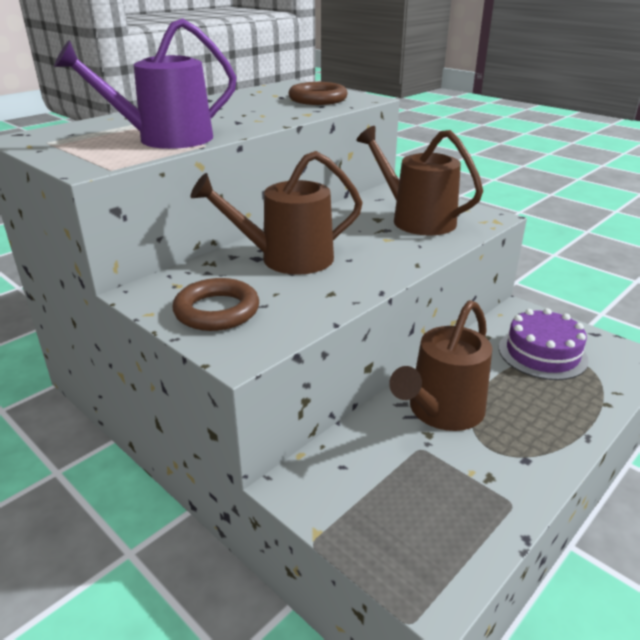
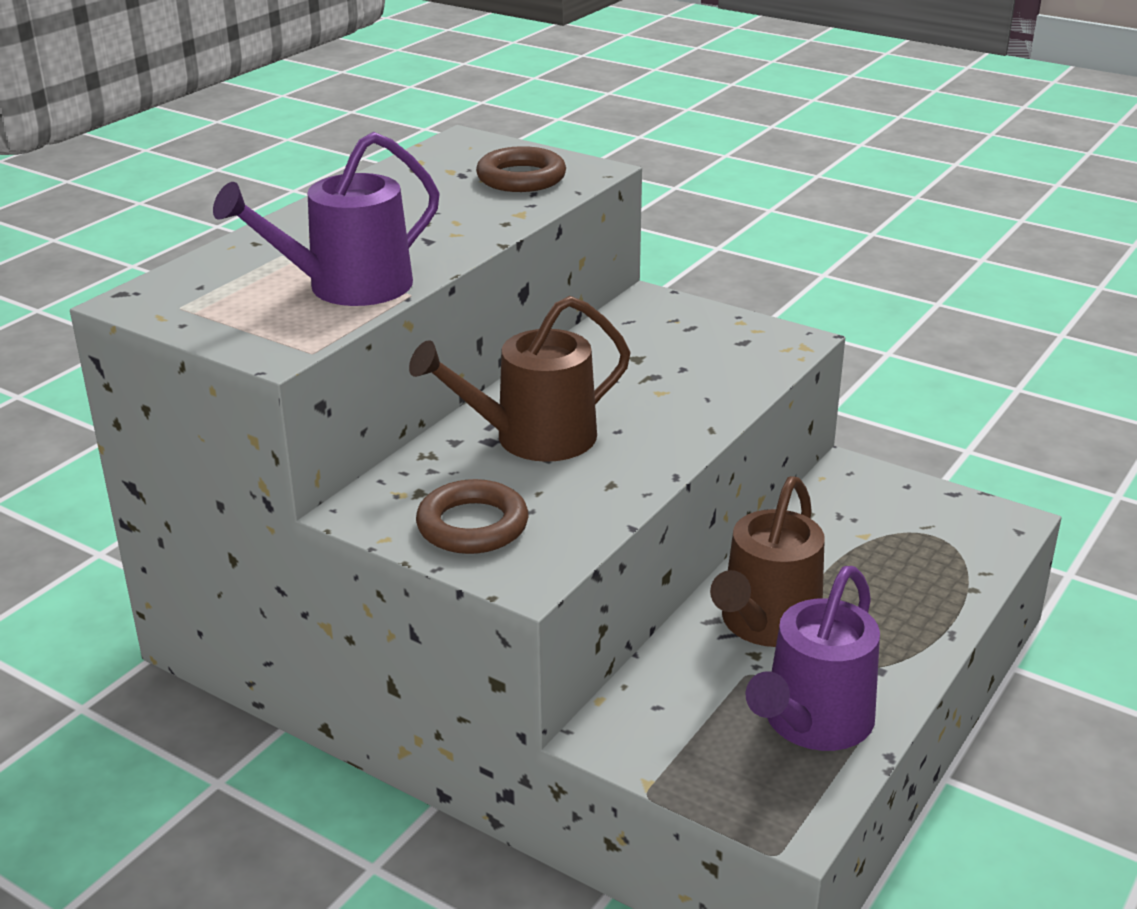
camera: 10 degrees left, 0 degrees up
(417, 220) = (693, 355): brown watering can -> none
(464, 497) = (813, 722): none -> purple watering can
(542, 353) = (886, 530): purple cake -> none

